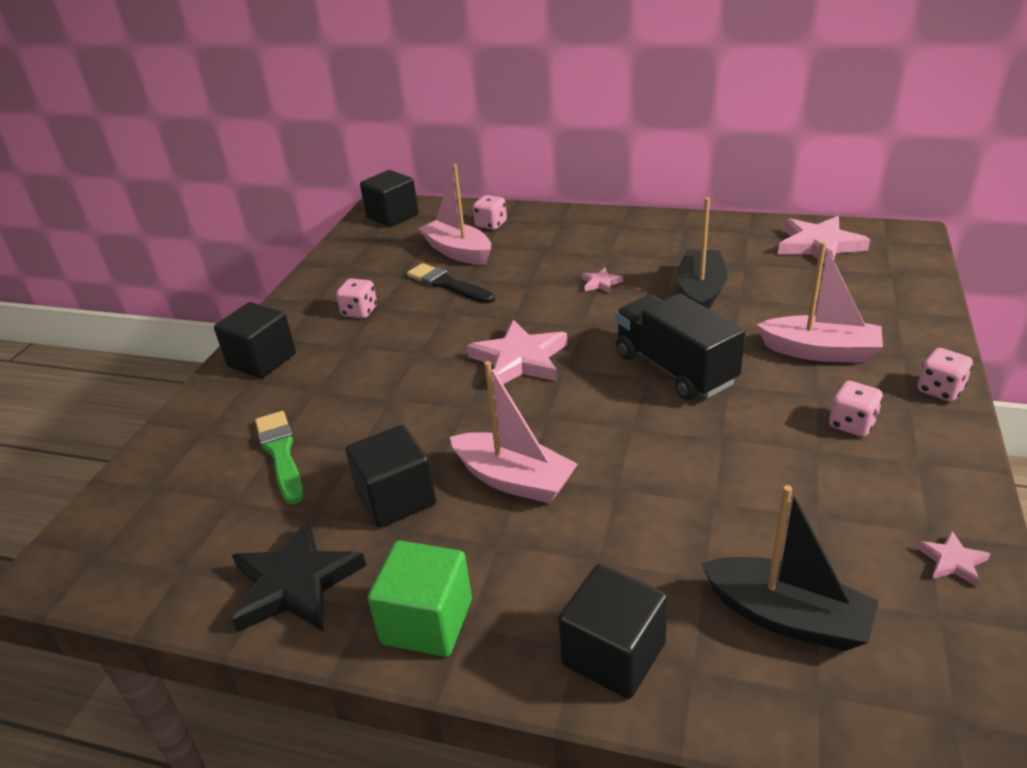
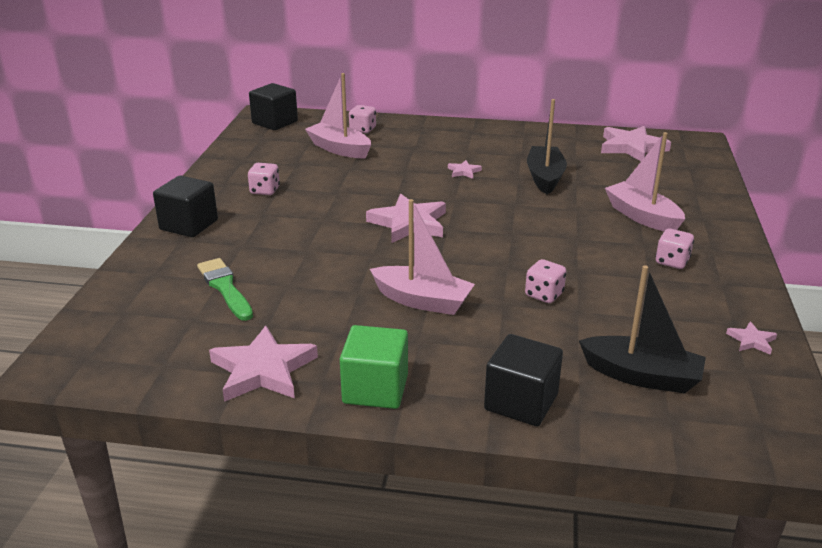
camera: 10 degrees left, 5 degrees down
(295, 583) = (263, 370): black star -> pink star
(396, 498) = (330, 315): black cube -> none
(448, 284) = (336, 172): black brush -> none
(674, 369) = (533, 228): black truck -> none
(820, 351) = (642, 217): pink boat -> pink boat turned 135 degrees counterclockwise
(940, 390) = (732, 240): pink dice -> pink dice (544, 295)

